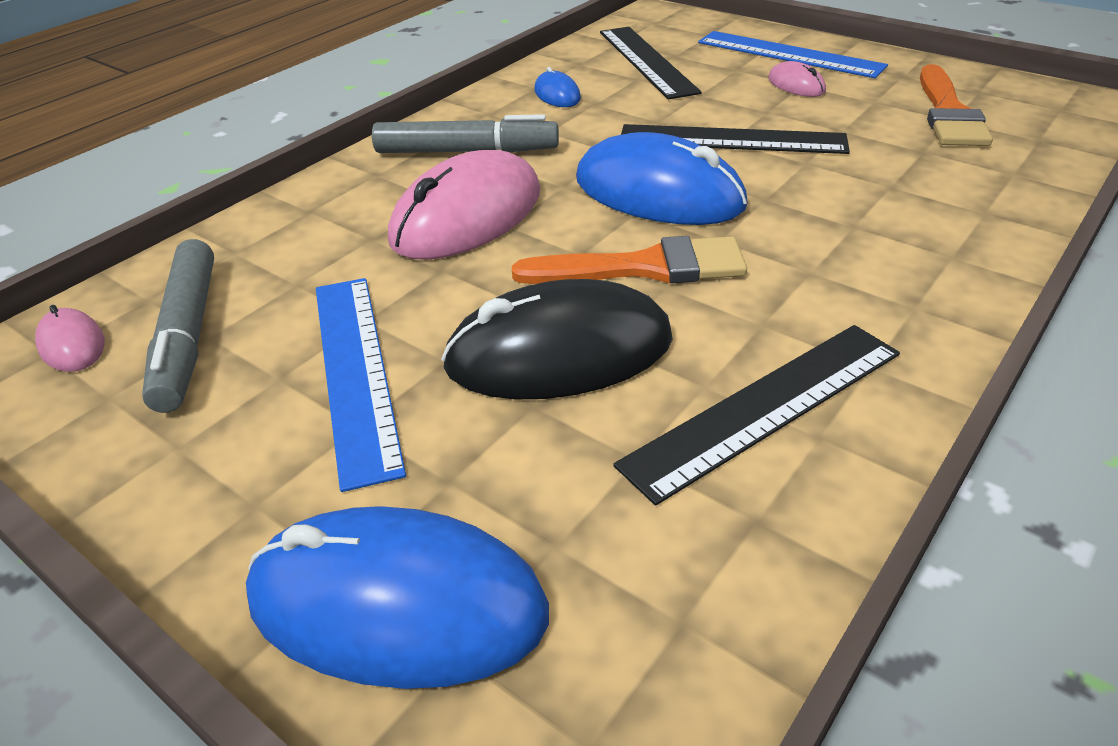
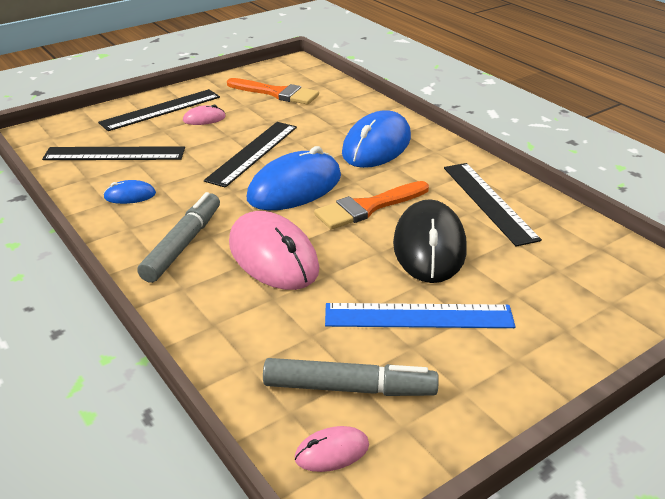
camera: 75 degrees left, 5 degrees down
(397, 604) = (586, 316): blue mouse -> blue mouse (376, 145)
(644, 267) = (367, 207): orange brush -> orange brush turned 135 degrees counterclockwise
(789, 54) = (161, 110): blue ruler -> black ruler

